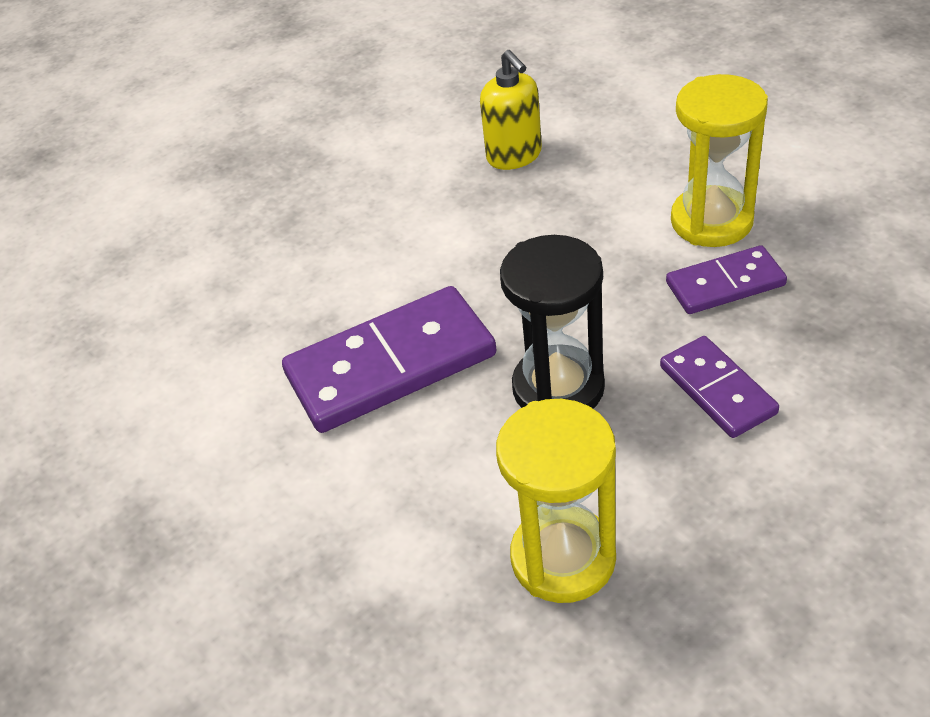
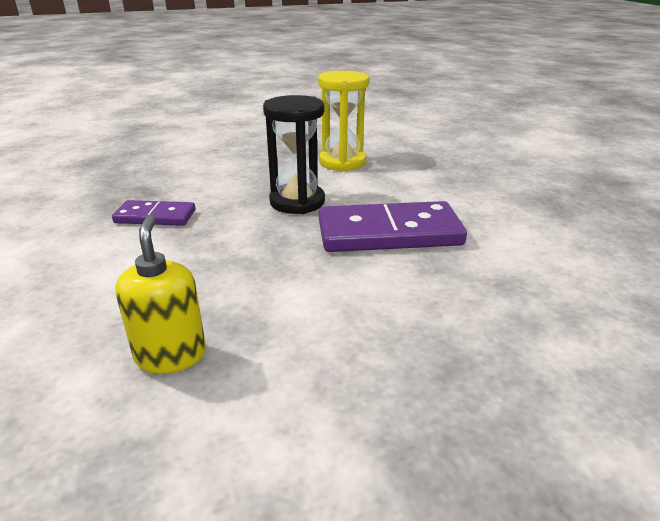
camera: 165 degrees left, 15 degrees down
(711, 221) = (108, 247): yellow hourglass -> none
(717, 390) = (222, 184): purple domino -> none

